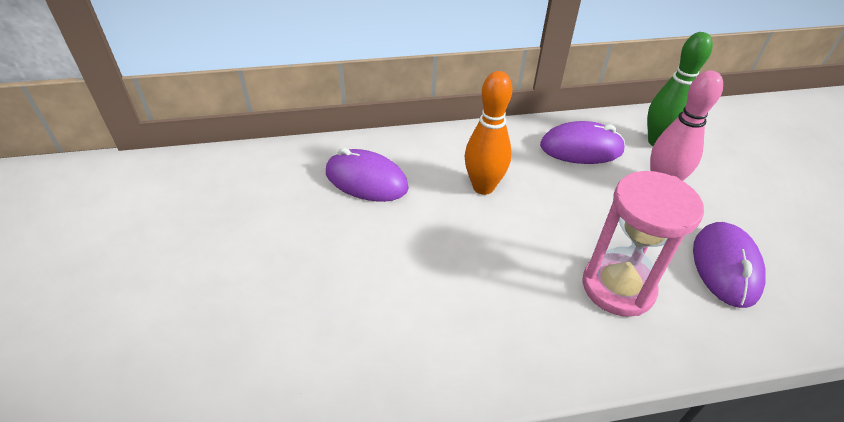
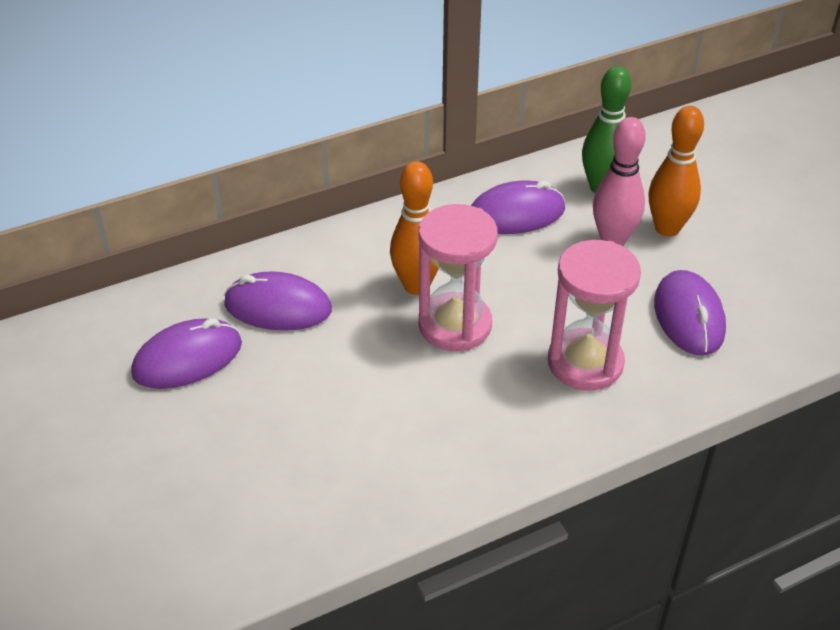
camera: 15 degrees left, 0 degrees up
(279, 205) = (187, 359): none -> purple mouse
(506, 226) = (455, 325): none -> pink hourglass
(712, 185) = (667, 228): none -> orange bowling pin

